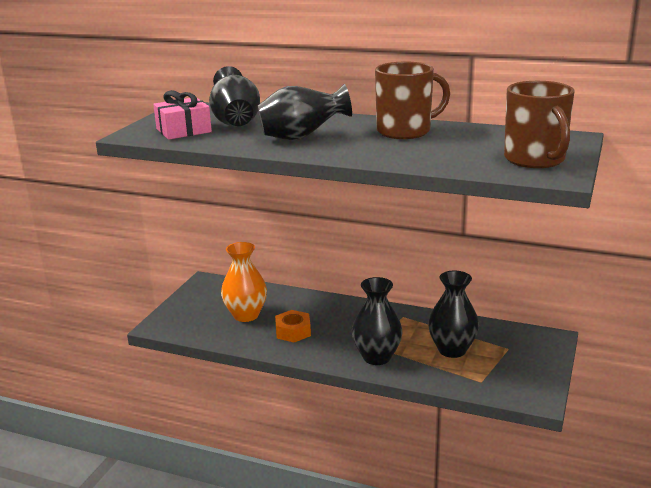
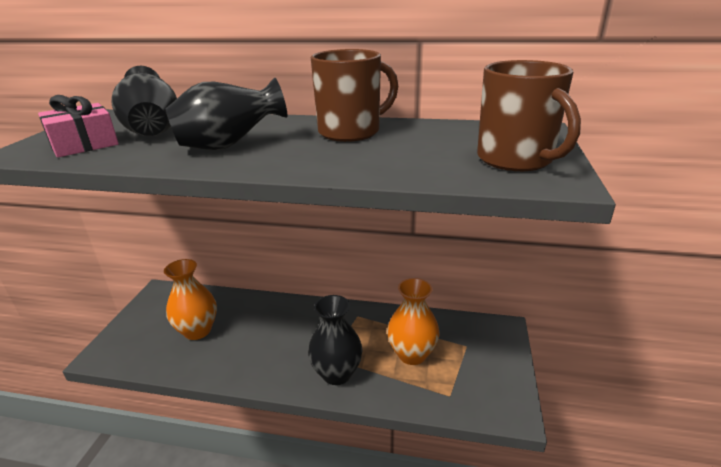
camera: 10 degrees left, 5 degrees up
(293, 331) = (247, 348): orange nut -> none
(452, 350) = (412, 354): black vase -> orange vase

